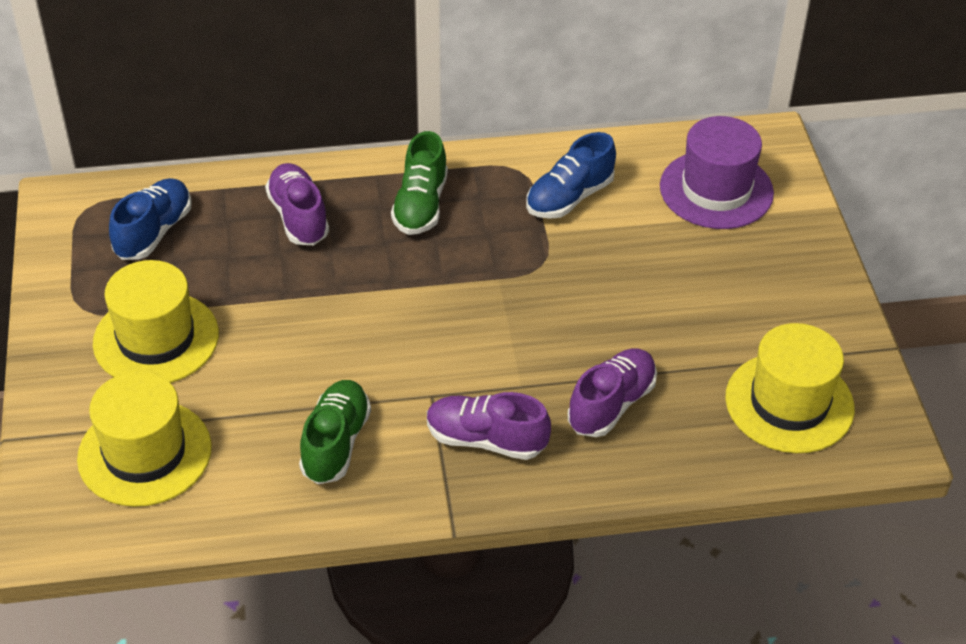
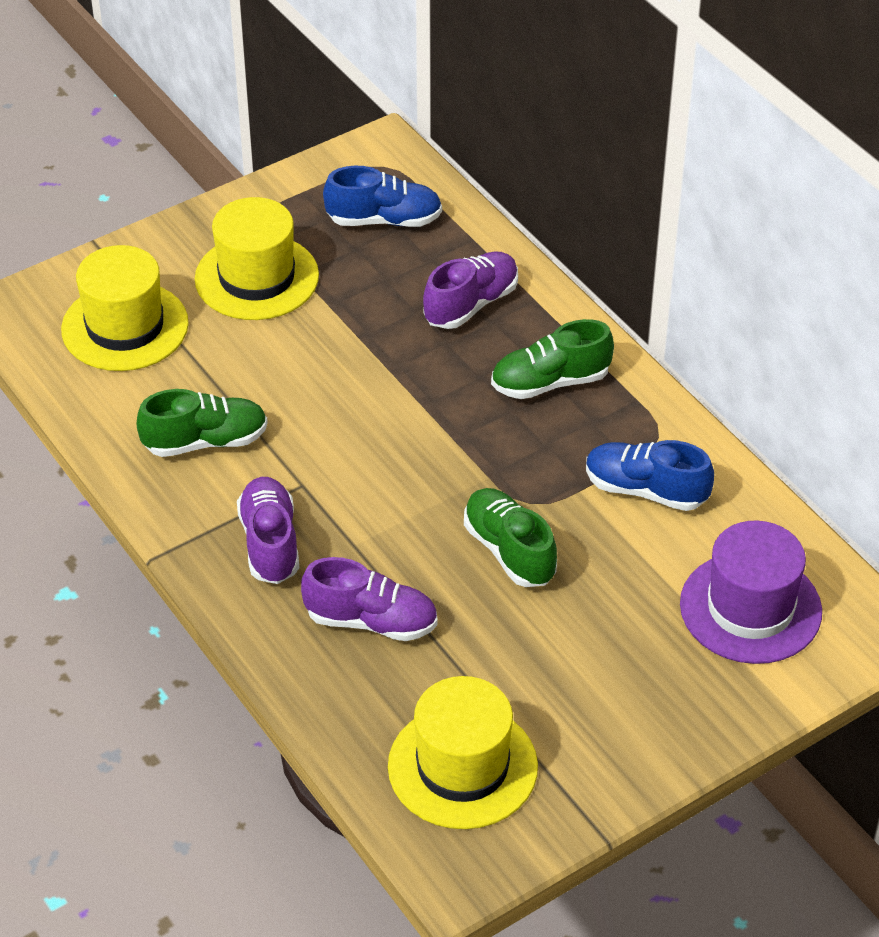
camera: 65 degrees right, 0 degrees up
(585, 295) = (509, 551): none -> green shoe

